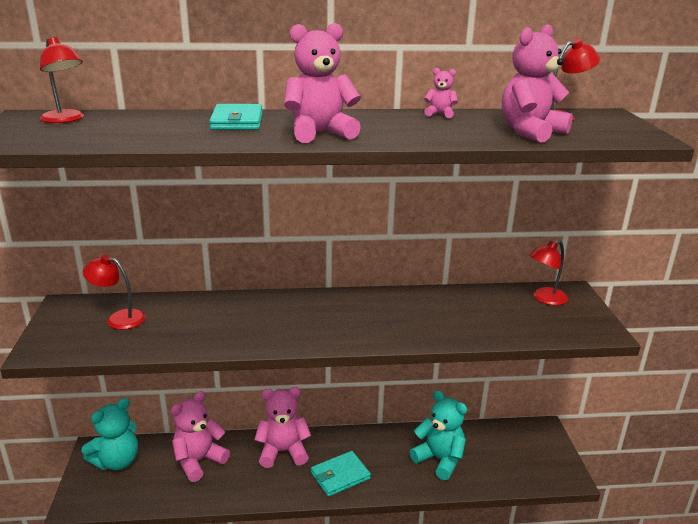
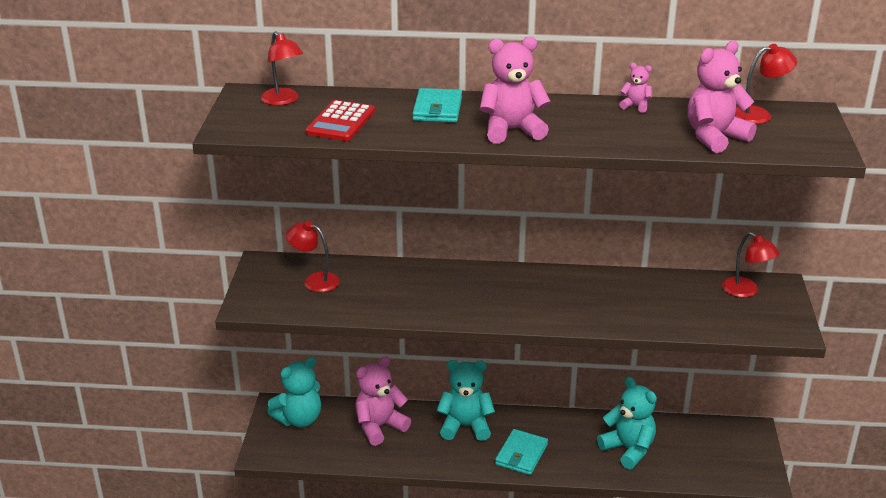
camera: 10 degrees right, 5 degrees up
(128, 133) = (341, 122): none -> red calculator
(283, 452) = (465, 426): pink teddy bear -> turquoise teddy bear
(340, 476) = (521, 454): turquoise wallet -> turquoise wallet turned 45 degrees counterclockwise
(545, 299) = (746, 291): red lamp -> red lamp turned 105 degrees counterclockwise

